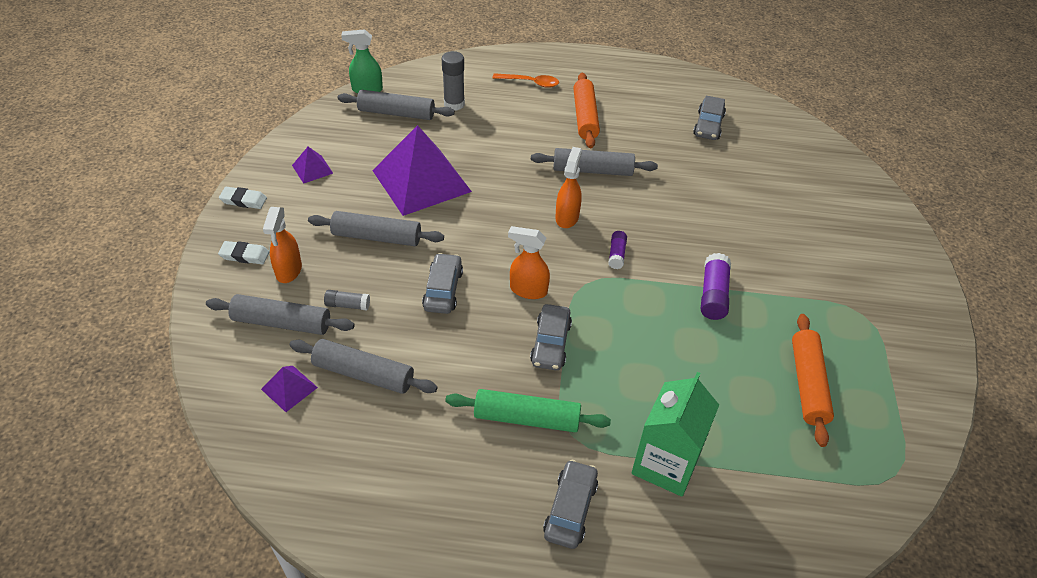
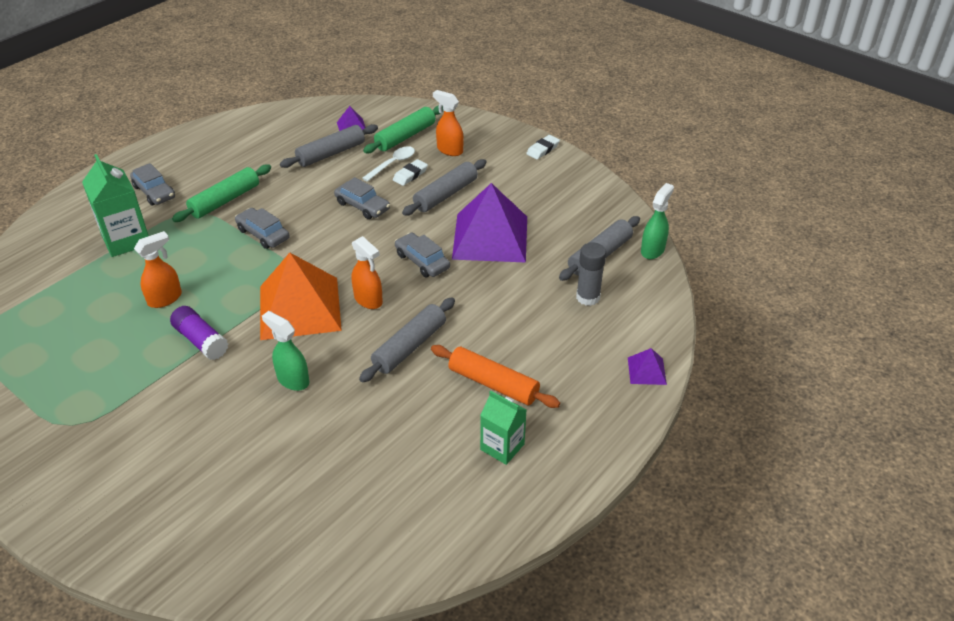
camera: 125 degrees right, 5 degrees down
(244, 255) = (482, 137): white eraser -> white eraser (410, 175)
(282, 322) = (405, 136): grey rolling pin -> green rolling pin
(312, 169) = (554, 188): purple pyramid -> purple pyramid (646, 371)
(348, 305) = (393, 164): grey glue stick -> white spoon
(528, 290) = (318, 244): orange spray bottle -> orange spray bottle (165, 299)
(530, 83) = (586, 370): orange spoon -> none
(616, 254) = (299, 308): purple glue stick -> orange pyramid
(631, 95) = (502, 447): none -> green carton
(687, 215) = (292, 380): none -> green spray bottle
(708, 125) = (393, 486): grey car -> grey car (422, 261)
(807, 384) = (76, 342): orange rolling pin -> none

